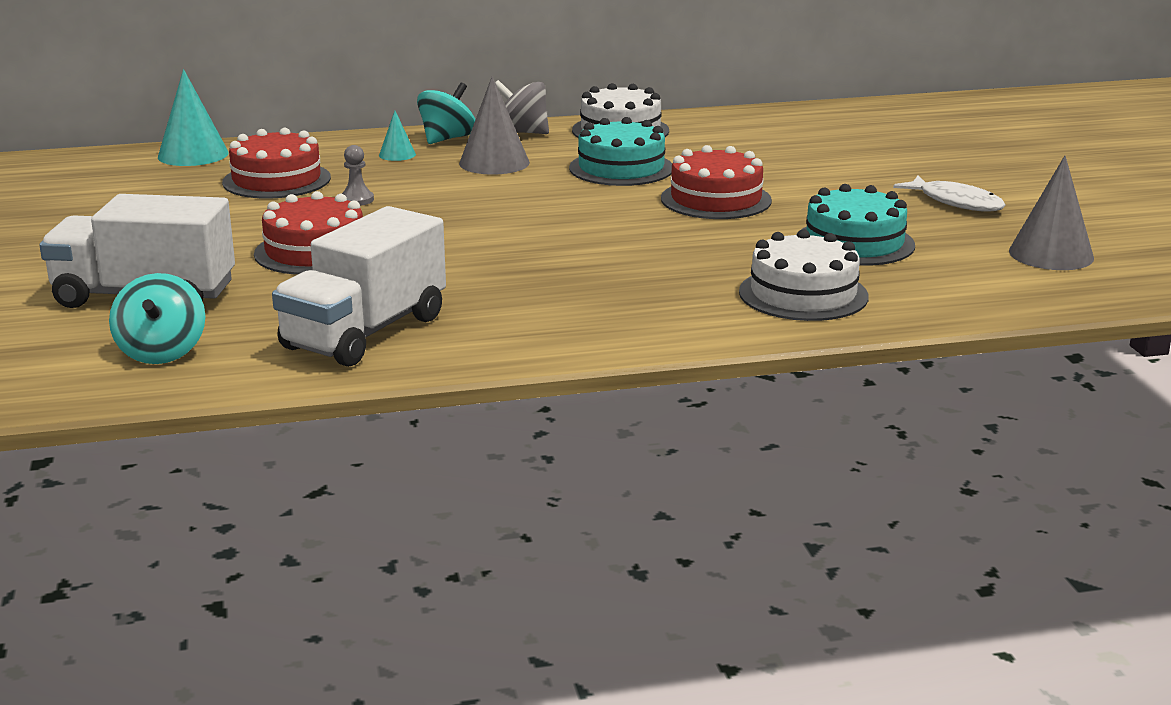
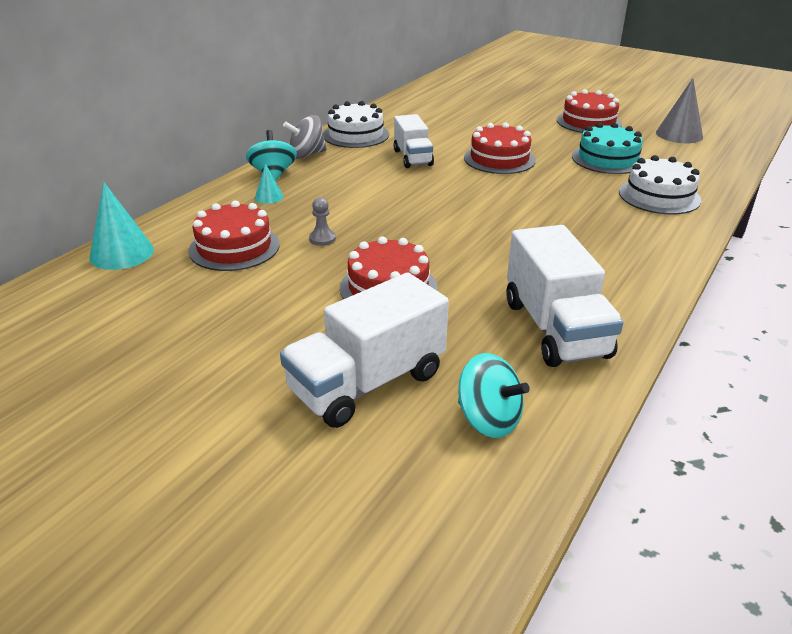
camera: 45 degrees left, 10 degrees up
(494, 163) = (339, 180): grey cone -> none
(621, 168) = (412, 158): turquoise cake -> white truck
(956, 202) = (588, 122): white fish -> red cake

